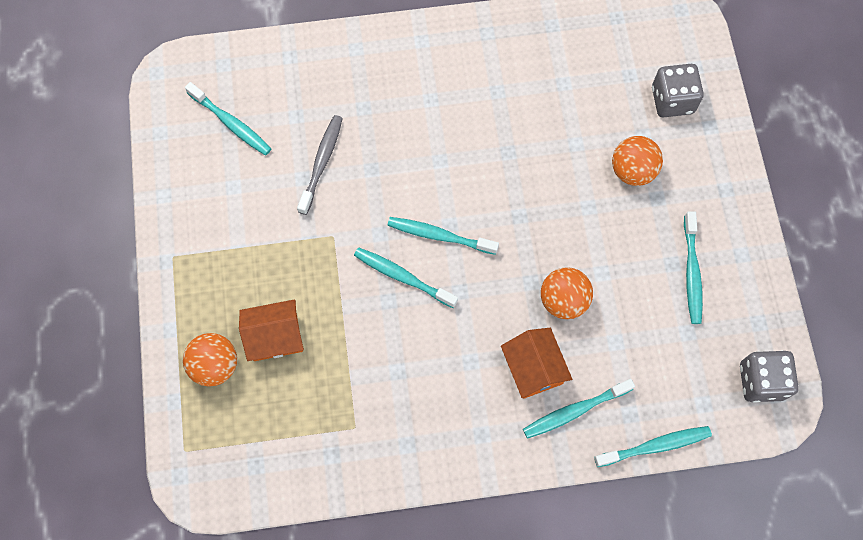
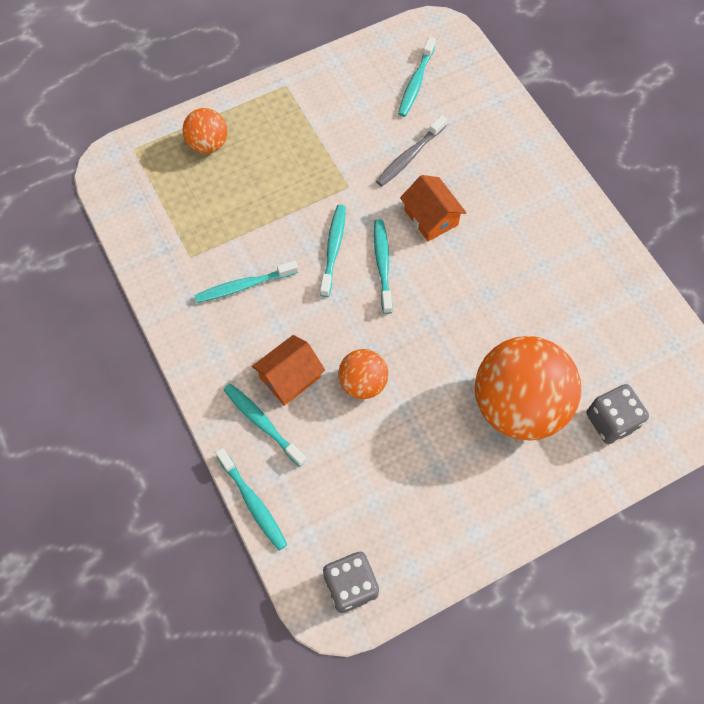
camera: 70 degrees right, 5 degrees down
(275, 336) = (246, 175): orange house -> orange house (431, 217)
(321, 163) = (410, 156): grey toothbrush -> grey toothbrush turned 135 degrees clockwise
(632, 171) = (518, 405): orange ball -> orange ball, size x2.01
(691, 272) = (437, 489): turquoise toothbrush -> turquoise toothbrush (244, 286)

